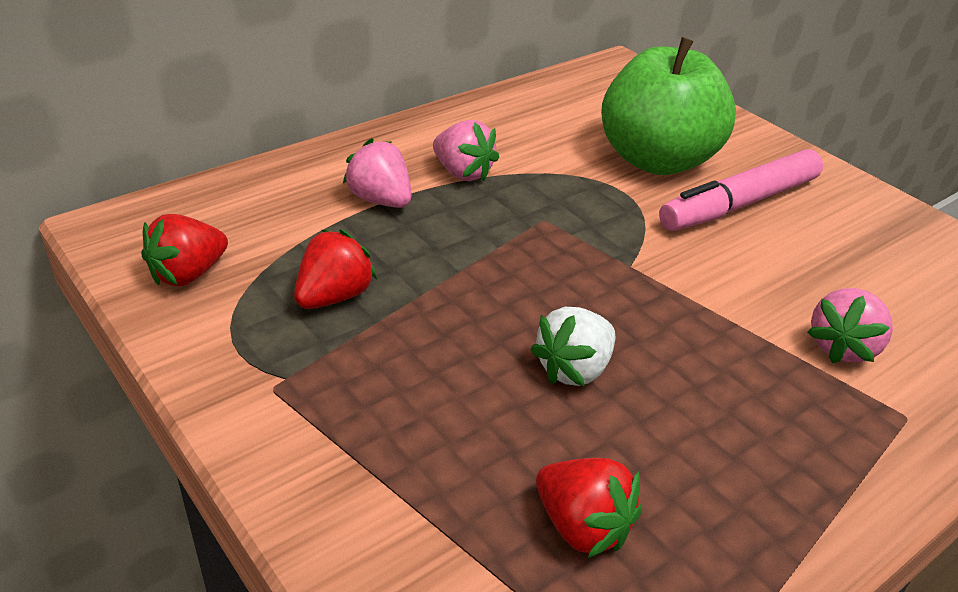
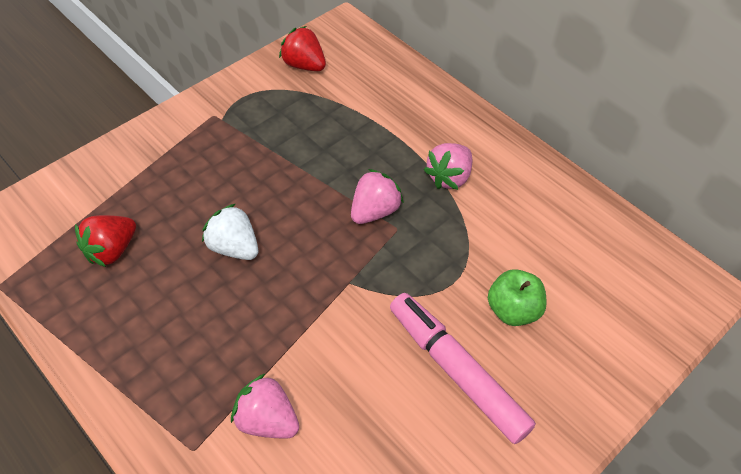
camera: 85 degrees right, 15 degrees up
(334, 297) = (291, 128): red strawberry -> none
(381, 200) = (400, 136): pink strawberry -> pink strawberry (374, 211)
(657, 160) = (512, 310): green apple -> green apple, size x0.49

